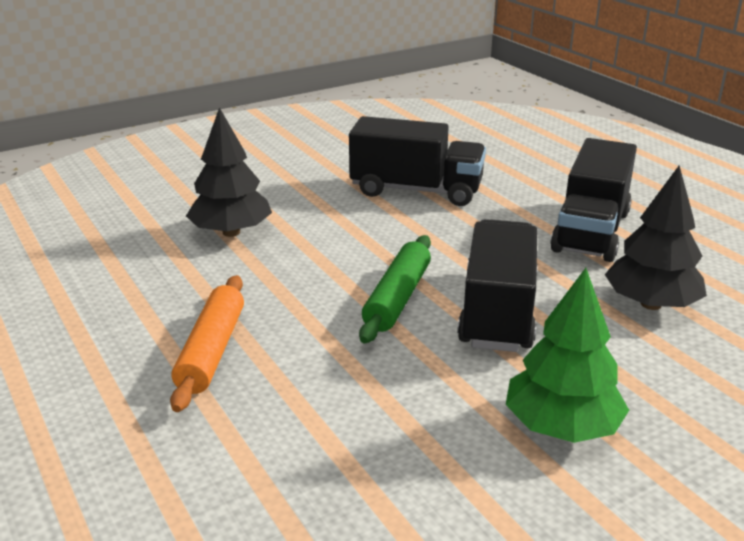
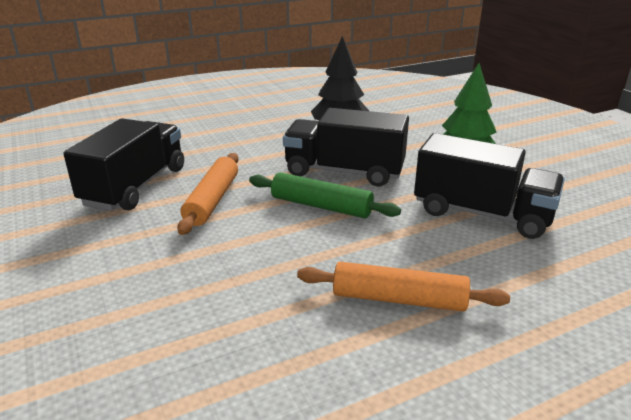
camera: 85 degrees left, 0 degrees up
(231, 232) = (165, 296): black tree -> none
(396, 232) = (212, 200): none -> orange rolling pin
(591, 231) = (245, 132): black truck -> black truck (482, 213)

